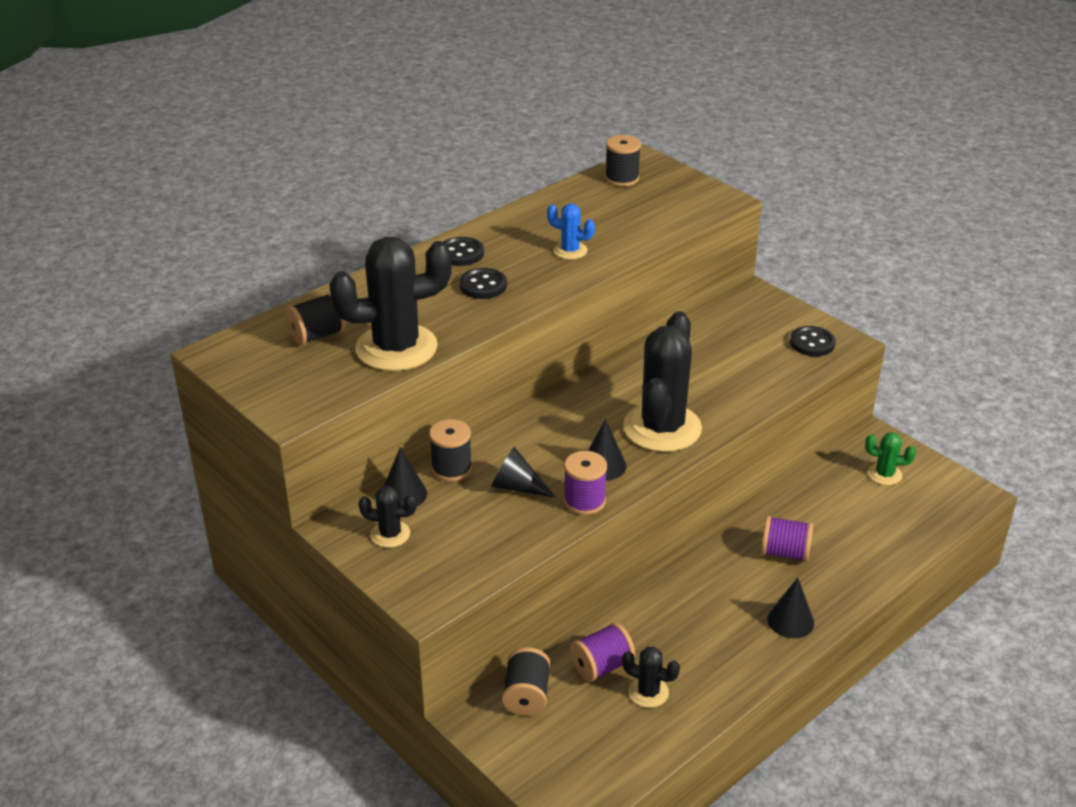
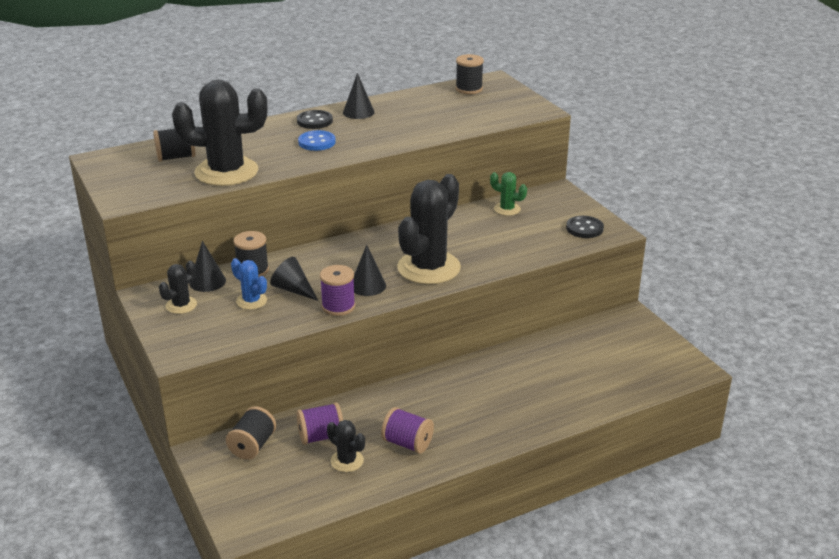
camera: 15 degrees right, 5 degrees down
(390, 534) = (181, 305): black cactus -> black cactus turned 75 degrees counterclockwise
(483, 285) = (317, 142): black button -> blue button
(570, 251) = (397, 129): blue cactus -> blue cactus (251, 301)
(784, 553) = (510, 384): purple spool -> purple spool (407, 443)
(790, 621) = (489, 432): black cone -> black cone (358, 112)
(884, 474) = (624, 343): green cactus -> green cactus (507, 209)

